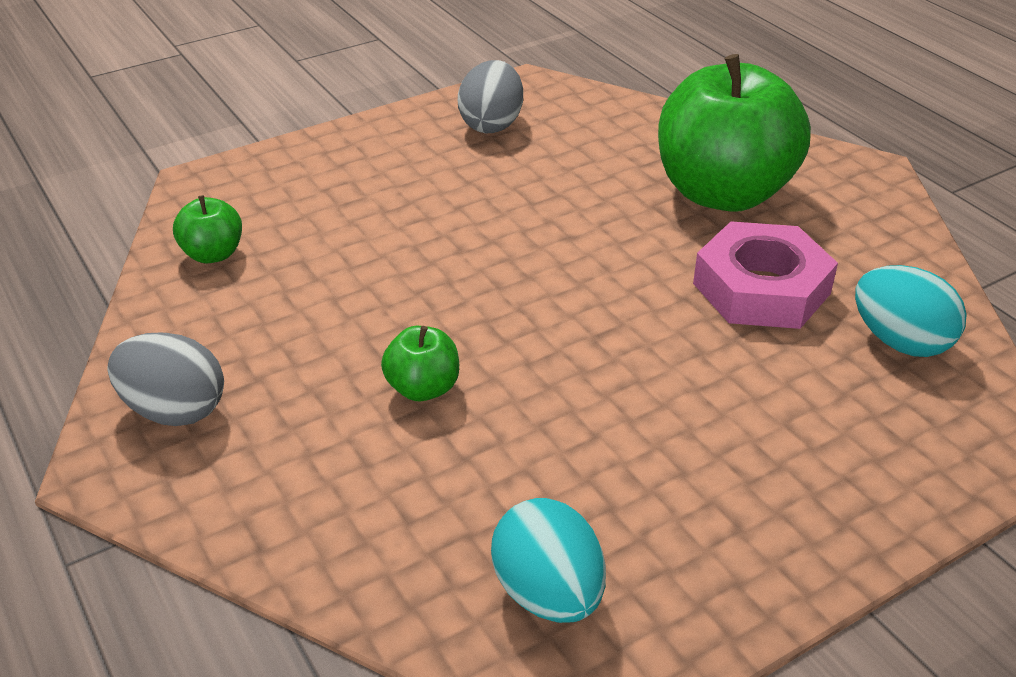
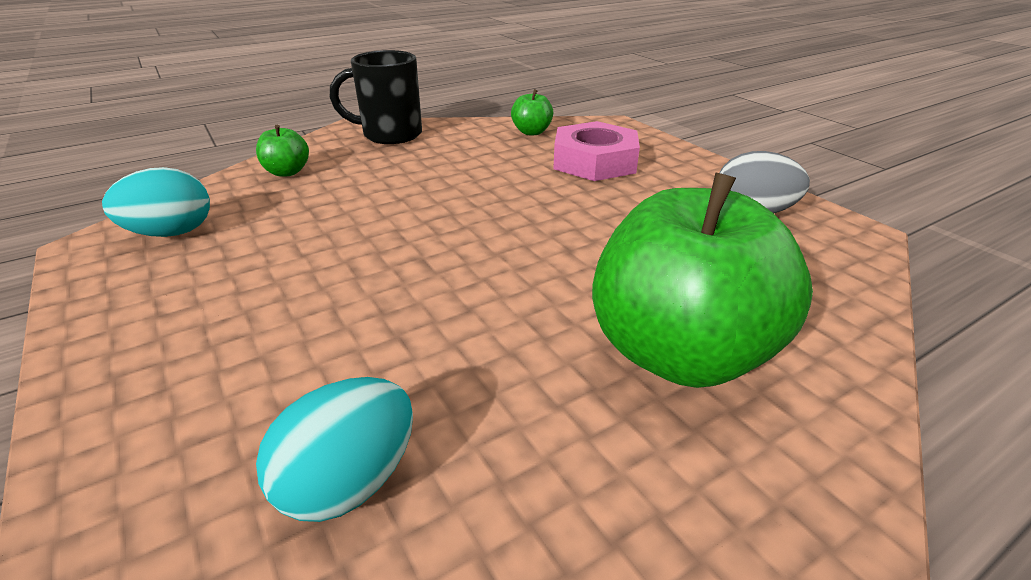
camera: 90 degrees right, 5 degrees down
(174, 410) = (390, 135): grey egg -> black mug
(423, 388) = (381, 193): green apple -> green apple (287, 172)
(761, 288) = (479, 364): pink nut -> pink nut (594, 162)

